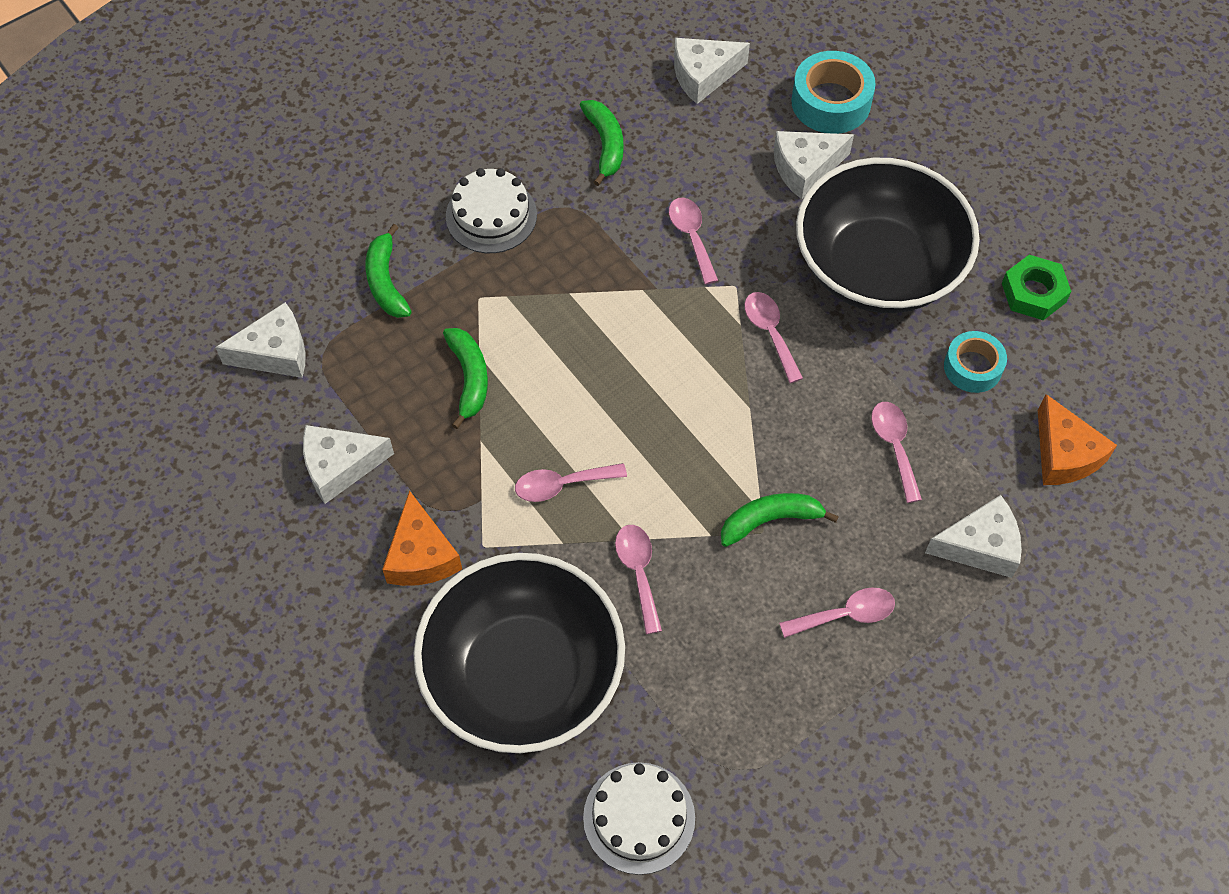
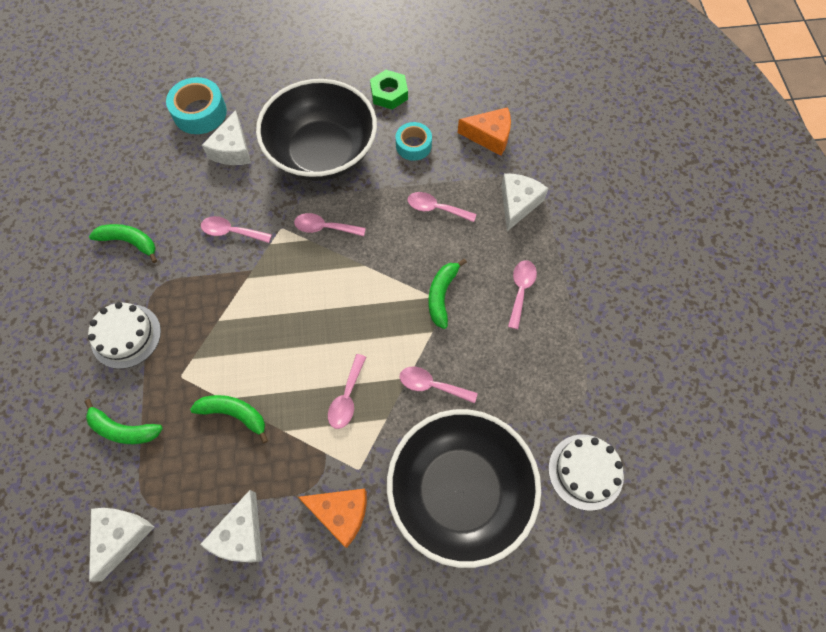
camera: 60 degrees left, 5 degrees up
(703, 75) = (127, 163): white cheese -> none

